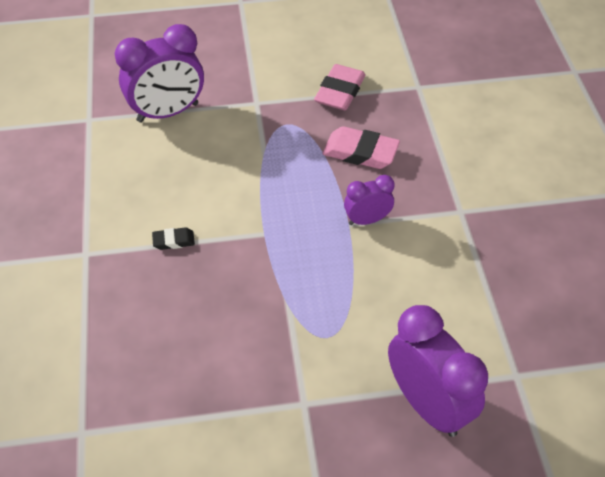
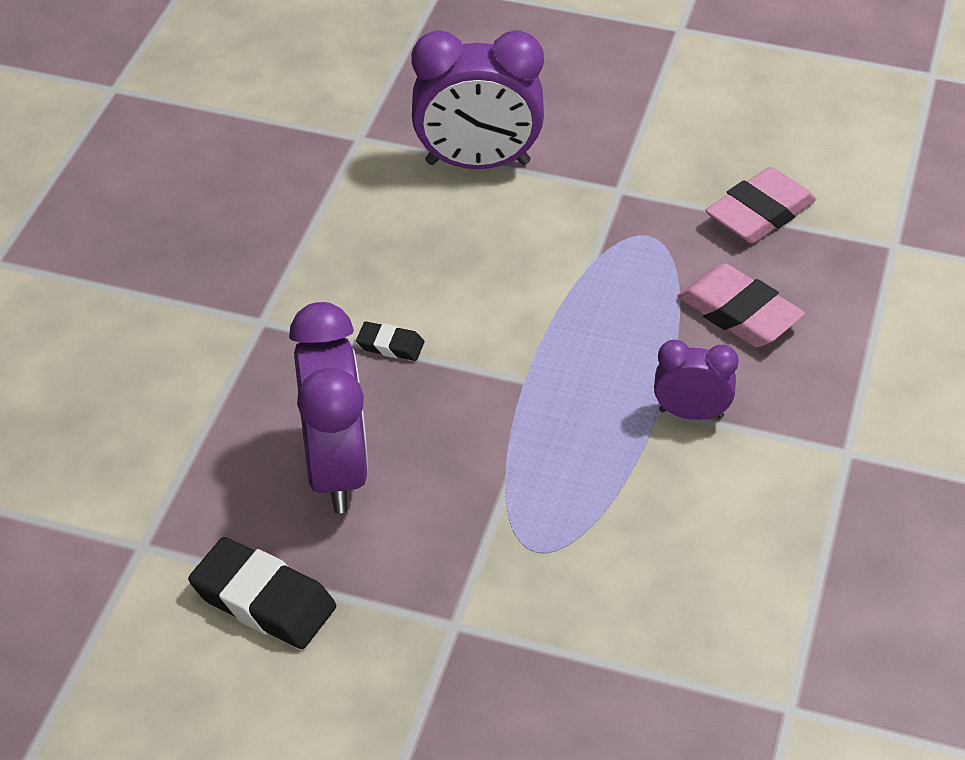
camera: 25 degrees right, 5 degrees down
(179, 437) = (263, 600): none -> black eraser
(427, 404) = (631, 693): purple clock -> purple clock (336, 470)

